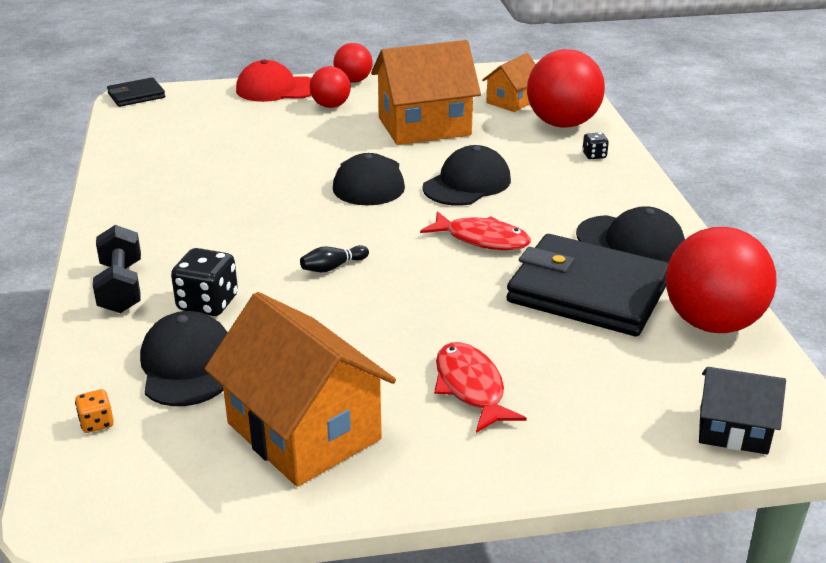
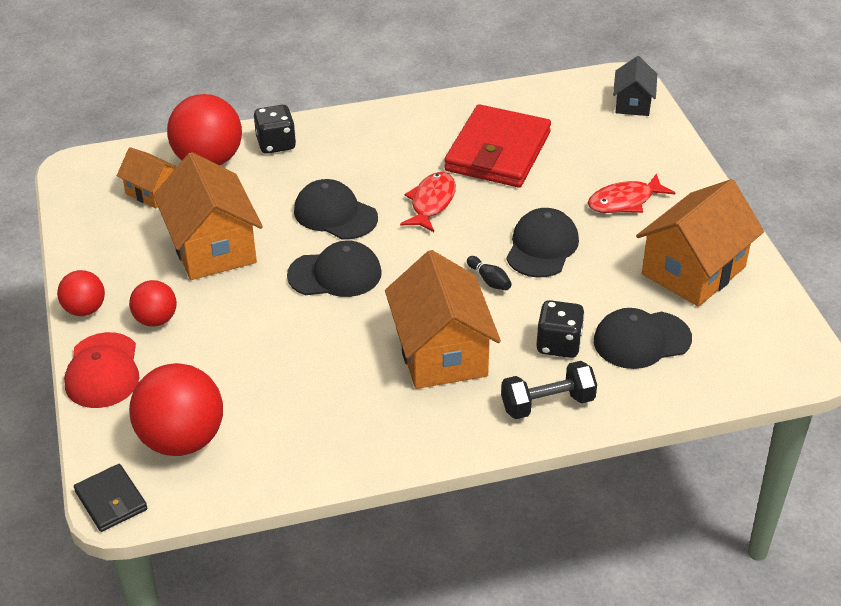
camera: 95 degrees left, 10 degrees up
(97, 423) = (721, 373): orange dice -> none
(229, 231) = (441, 352): none -> orange house
(588, 292) = (498, 152): black wallet -> red wallet
(594, 155) = (276, 144): black dice -> black dice, size x1.90
(631, 241) = (422, 130): black cap -> black cap (542, 247)
(711, 323) = (524, 102): red ball -> red ball (182, 440)

